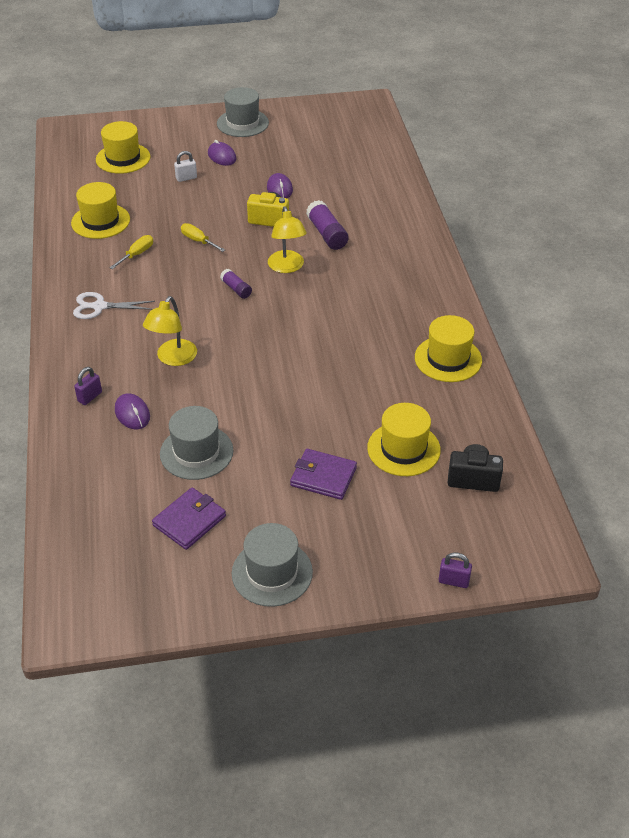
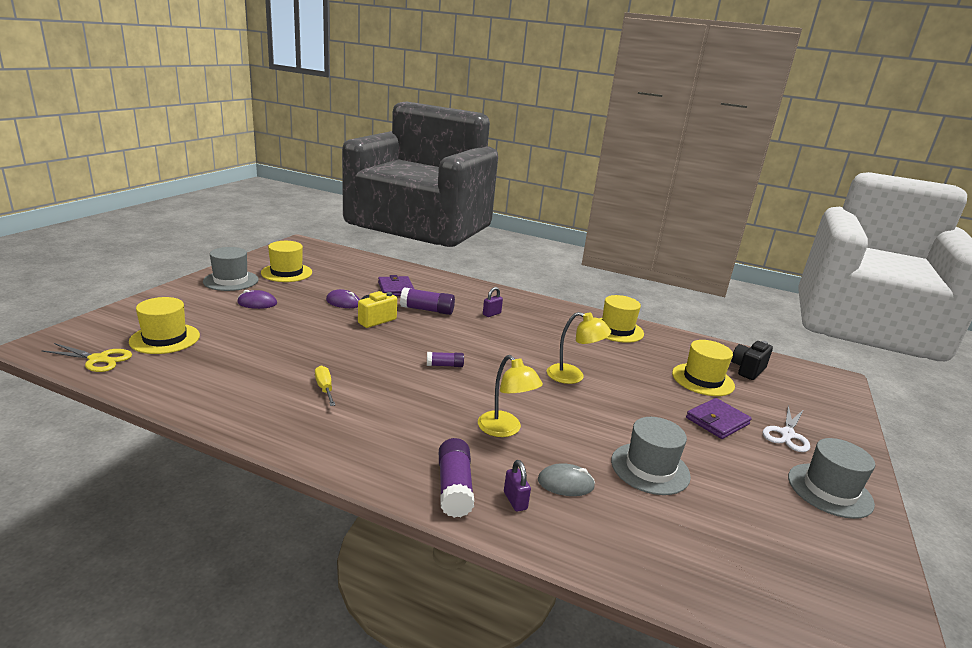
camera: 60 degrees left, 20 degrees down
(71, 156) = (98, 359): none -> yellow scissors
(79, 365) = (454, 488): none -> purple glue stick
(99, 306) = (375, 439): white scissors -> white scissors (787, 434)
(100, 221) = (239, 386): yellow hat -> yellow hat (286, 272)
(132, 413) = (565, 483): purple mouse -> grey mouse
(186, 178) = (256, 326): white padlock -> none
(189, 521) = (746, 509): purple wallet -> purple wallet (396, 289)
(198, 241) = (354, 355): yellow screwdriver -> none
(287, 267) = (445, 337): yellow lamp -> yellow lamp (573, 376)
(453, 581) = (853, 416): purple padlock -> purple padlock (491, 314)

